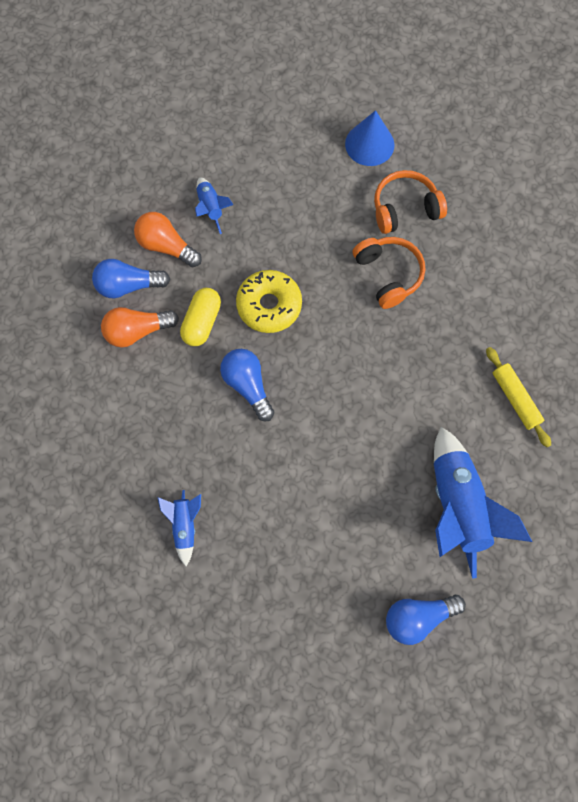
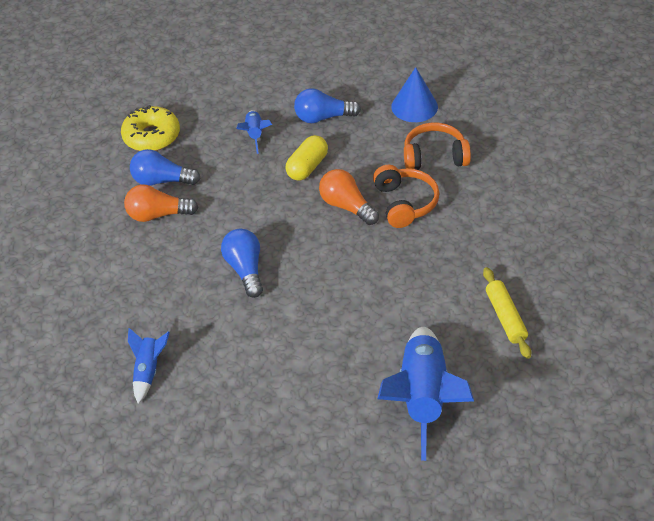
camera: 15 degrees right, 25 degrees down
(166, 246) = (206, 157): orange light bulb -> orange light bulb (346, 206)
(202, 322) = (219, 216): yellow capsule -> yellow capsule (307, 167)
(269, 305) = (285, 212): yellow donut -> yellow donut (152, 136)
(418, 617) = (356, 487): blue light bulb -> blue light bulb (323, 117)

